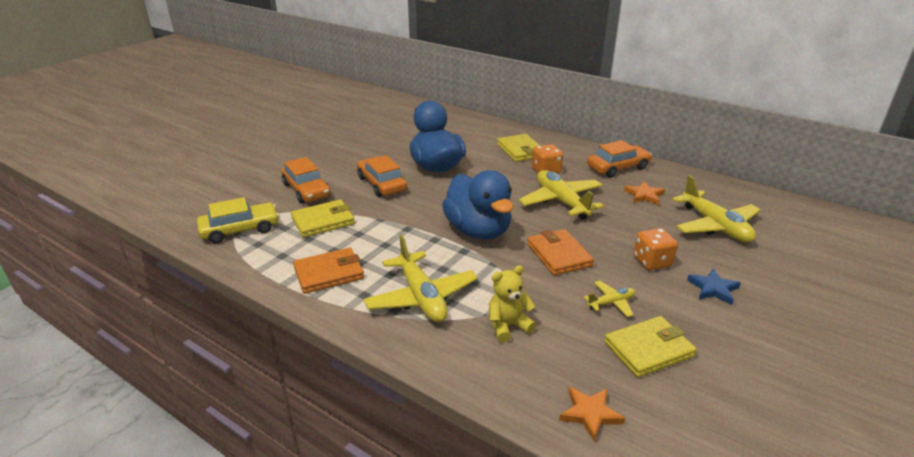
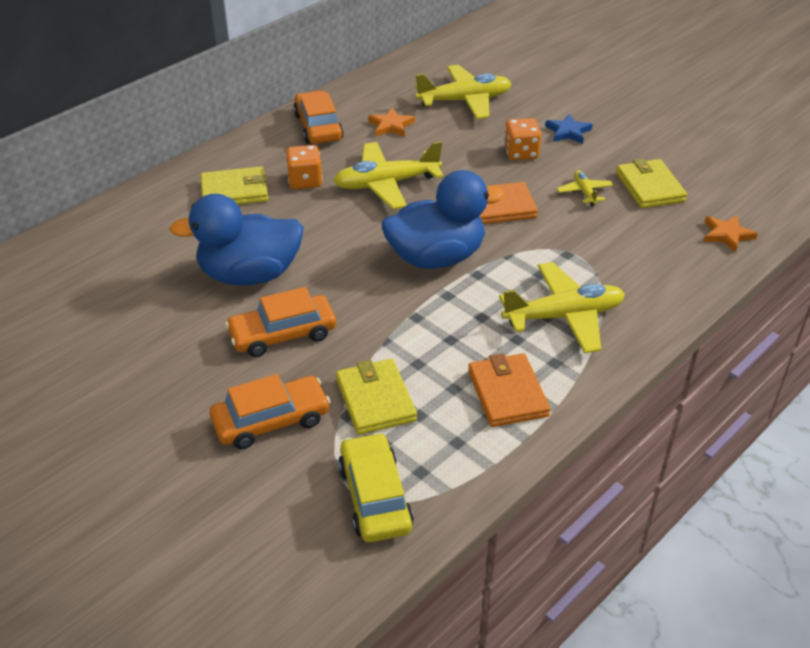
camera: 80 degrees left, 10 degrees up
(508, 326) = (616, 261): yellow teddy bear -> none

